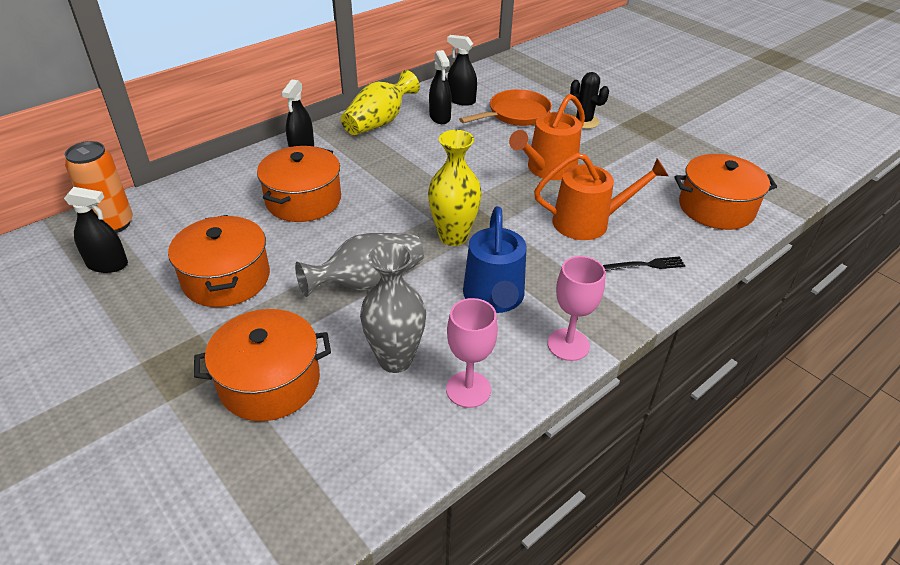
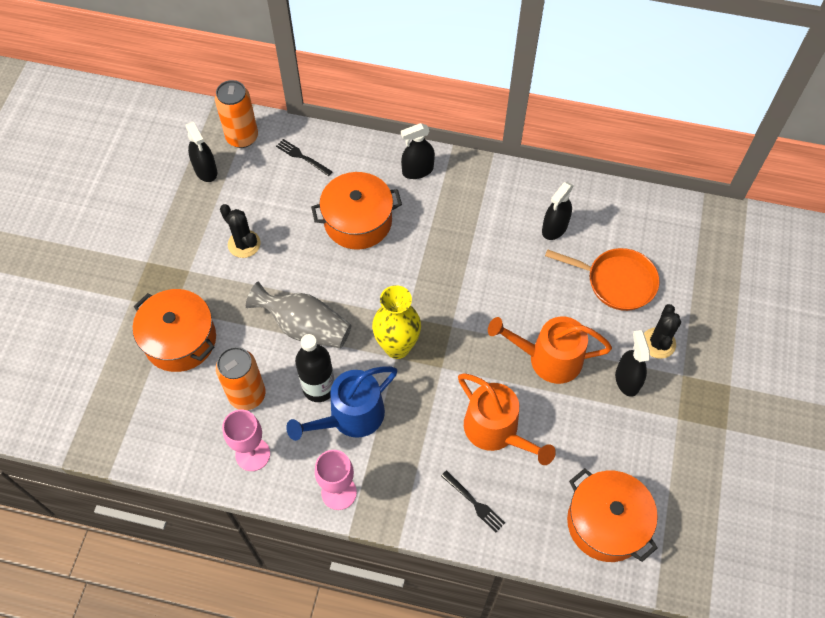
camera: 55 degrees right, 20 degrees up
(192, 200) = (302, 157): none -> black fork
(226, 278) = (244, 244): orange pot -> black cactus
(379, 122) = (504, 191): yellow vase -> none
(395, 359) = (247, 395): grey vase -> orange can
(442, 304) = (319, 388): none -> black bottle
(461, 100) = (599, 225): black spray bottle -> black spray bottle (627, 380)

